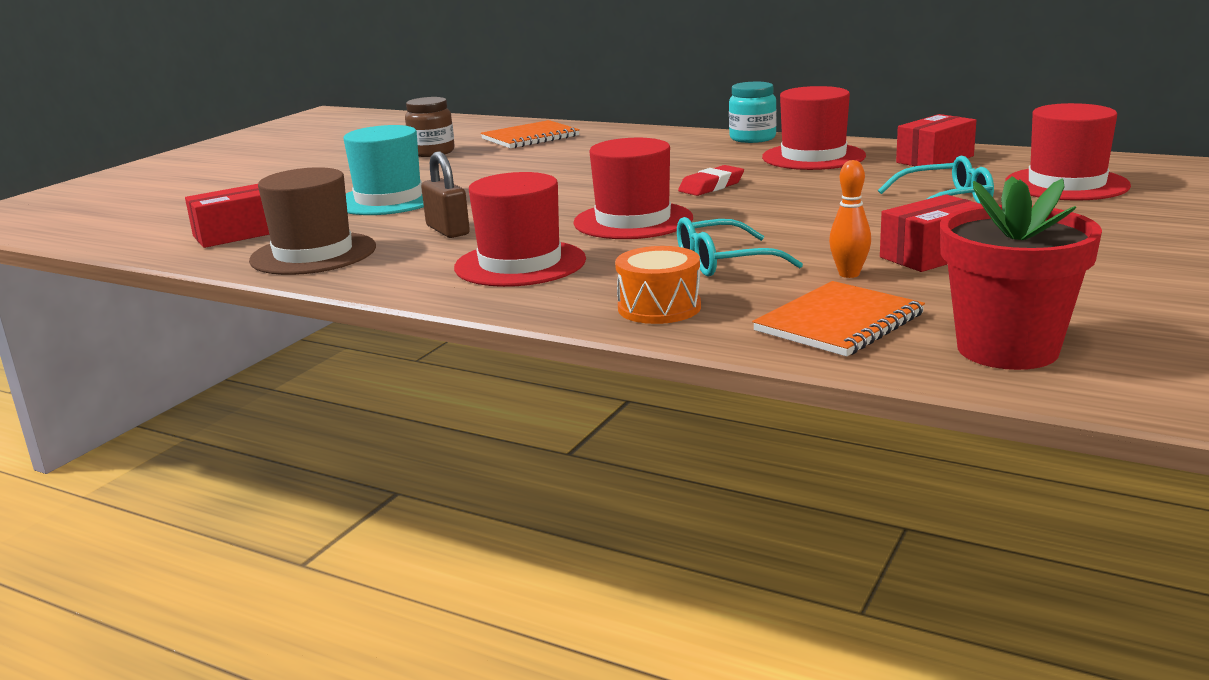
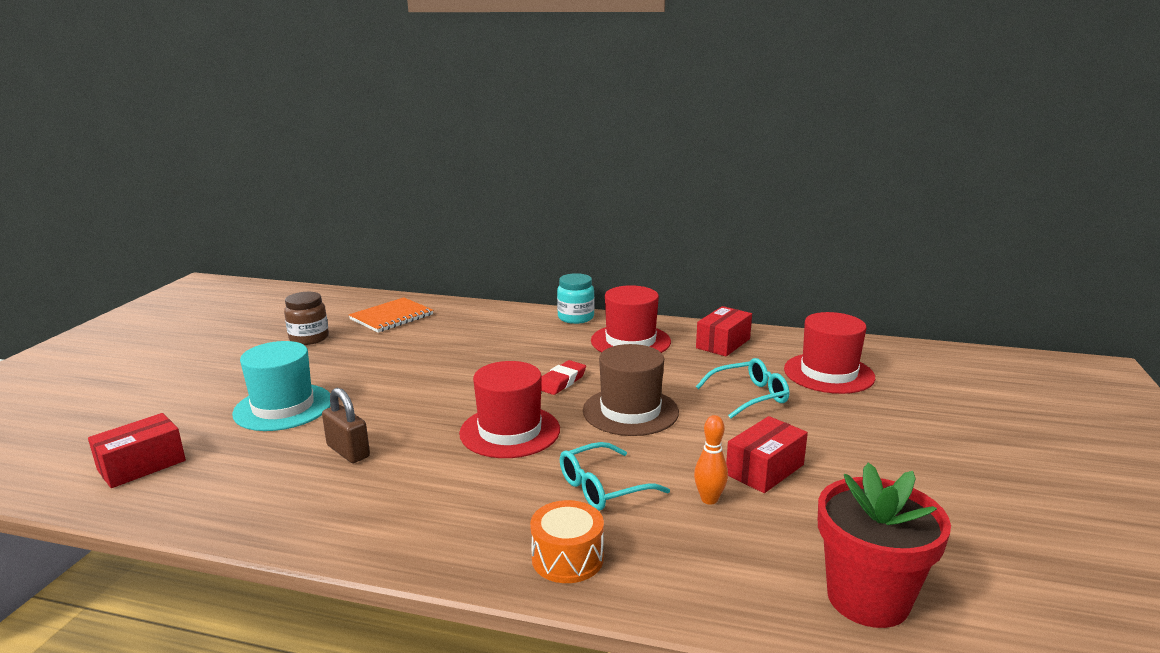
camera: 15 degrees left, 0 degrees up
(313, 254) = (225, 493): brown hat -> brown hat (630, 411)
(520, 264) = (426, 499): red hat -> none
(839, 322) = (724, 570): orange notebook -> none

